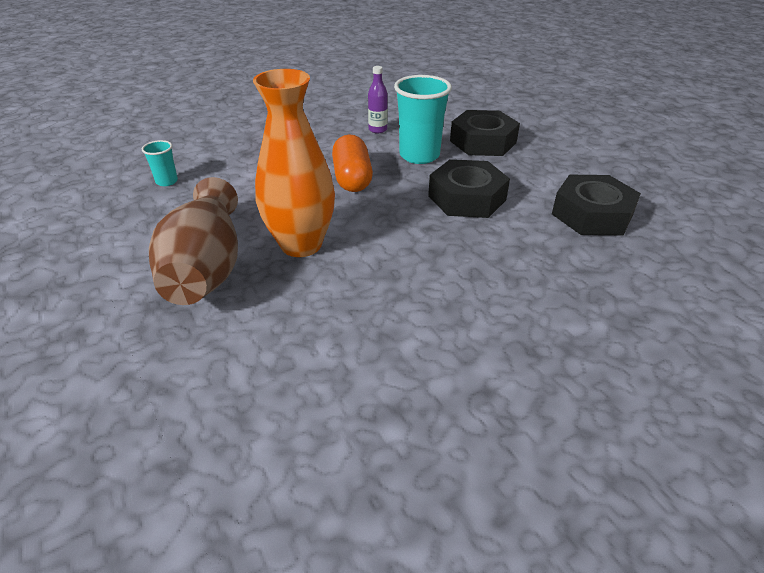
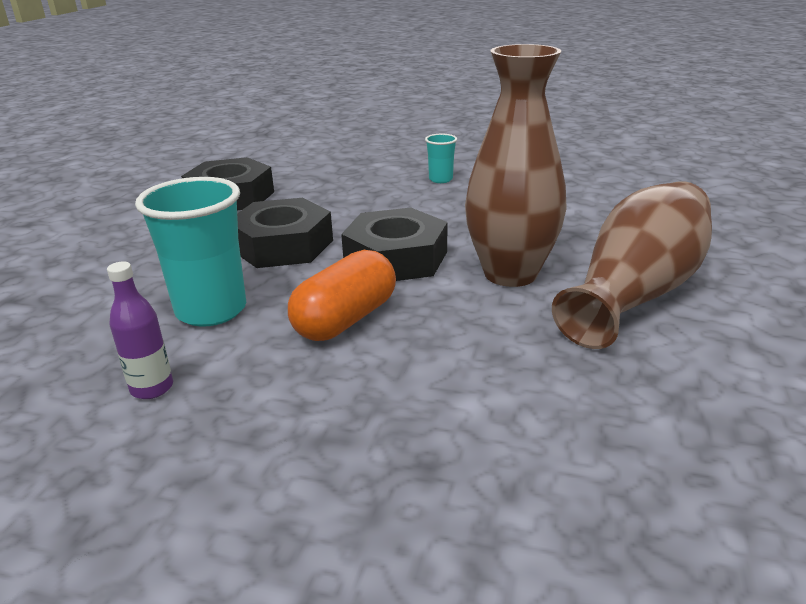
camera: 135 degrees left, 10 degrees down
(167, 181) = (639, 467): turquoise cup -> turquoise cup (440, 179)
(301, 244) = (510, 274): orange vase -> brown vase
(483, 142) = (107, 291): black nut -> black nut (396, 258)

